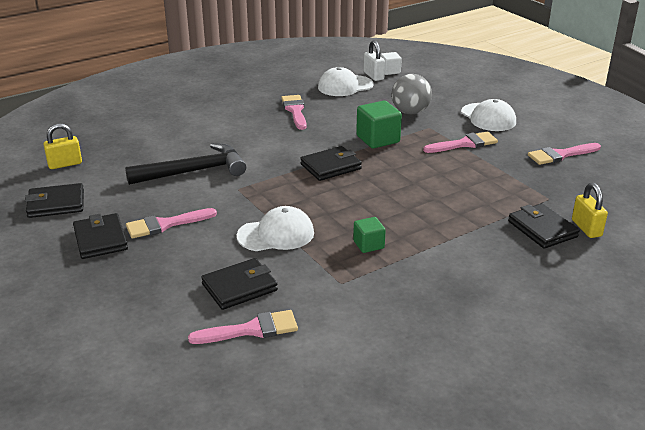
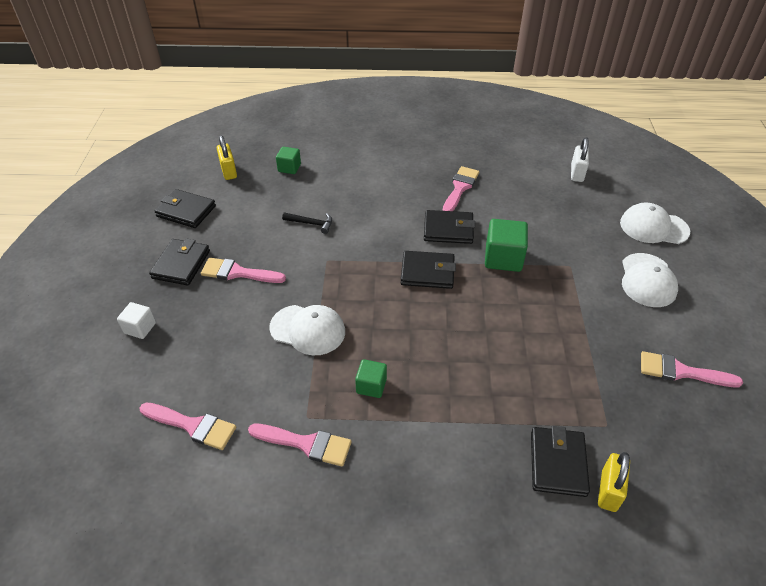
camera: 35 degrees right, 15 degrees up
(65, 164) = (228, 171): yellow padlock -> yellow padlock turned 60 degrees clockwise
(125, 143) = (289, 168): none -> green cube
(194, 171) = (311, 223): black hammer -> black hammer, size x0.46
(239, 287) = (227, 373): black wallet -> black wallet (448, 229)
(345, 86) = (536, 175): white cap -> white cap (653, 227)
(390, 71) = (600, 173): white cube -> white cube (140, 328)
(410, 112) = (569, 237): grey ball -> none
(464, 144) = (586, 305): pink brush -> pink brush (306, 444)

